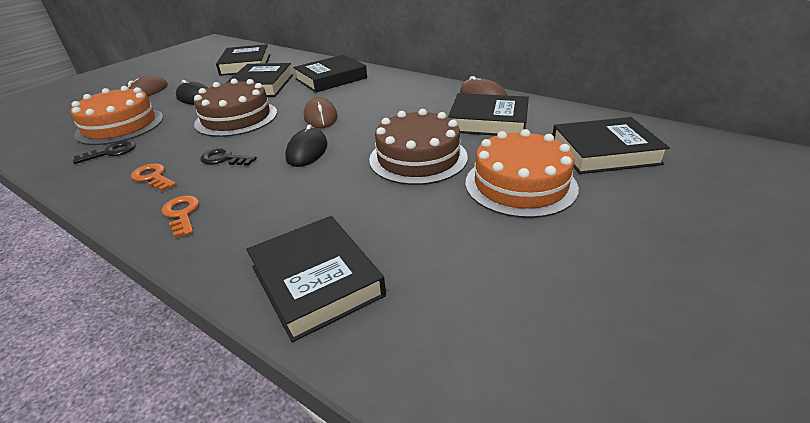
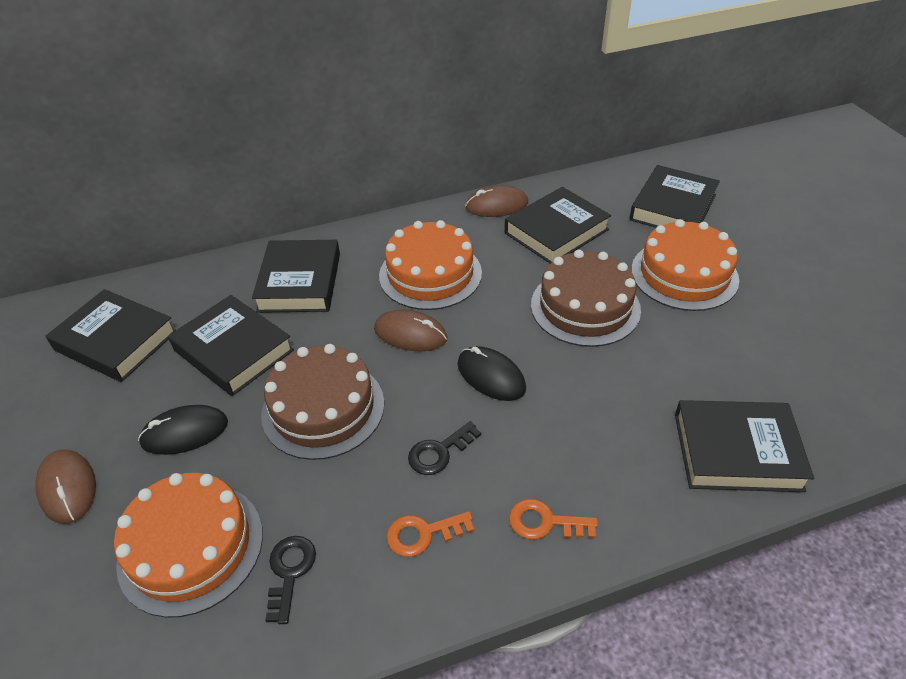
camera: 55 degrees left, 10 degrees up
(382, 103) = (430, 274): none -> orange cake

